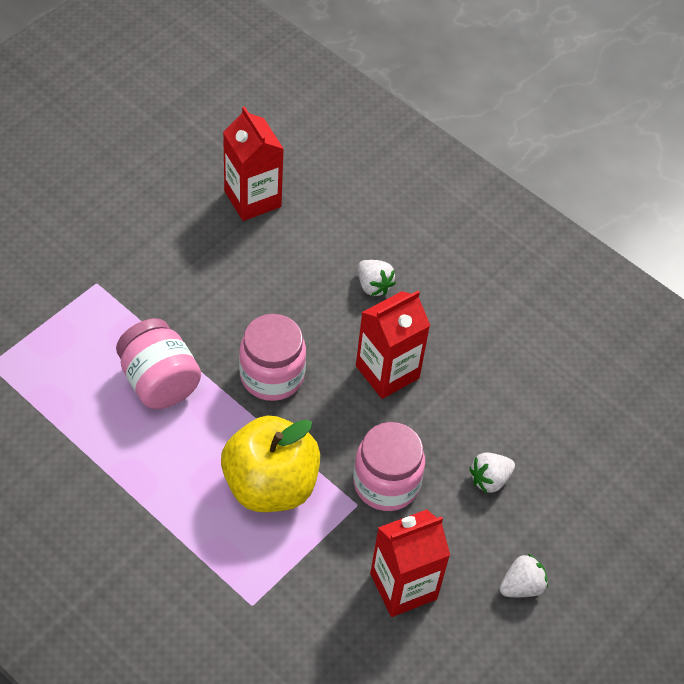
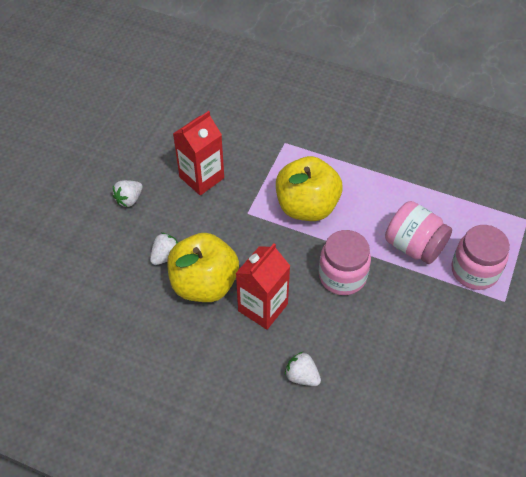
camera: 165 degrees right, 0 degrees up
(252, 199) = (439, 423): red carton -> none
(386, 483) = (234, 231): pink jar -> pink jar (474, 271)
(450, 425) = (204, 284): none -> yellow apple

